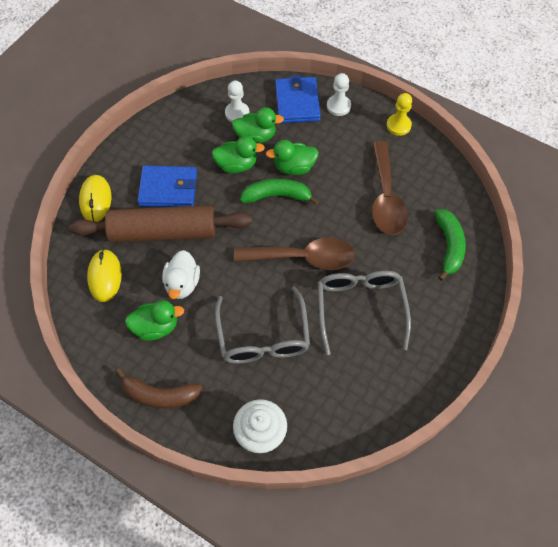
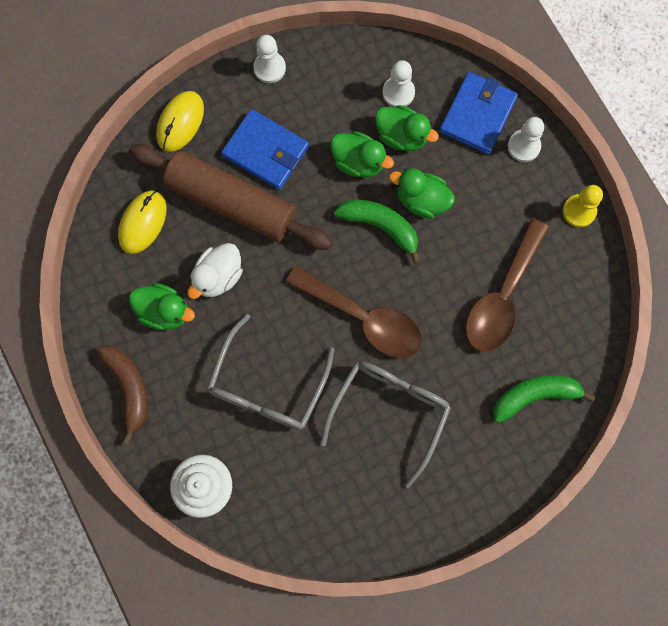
camera: 30 degrees right, 15 degrees up
(140, 138) = (269, 68): none -> white pawn
(159, 395) = (128, 388): brown banana -> brown banana turned 150 degrees counterclockwise
(449, 246) = (535, 396): green banana -> green banana turned 135 degrees counterclockwise

